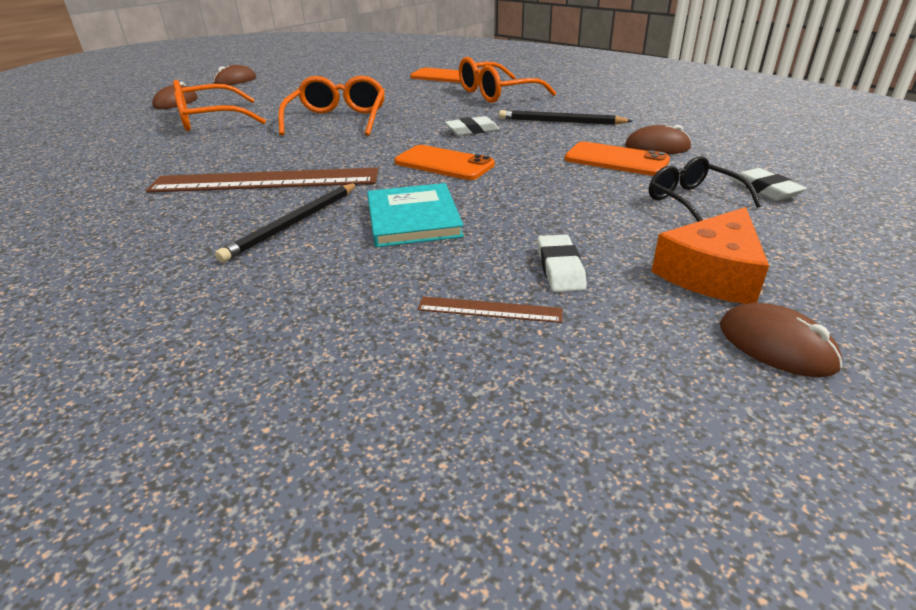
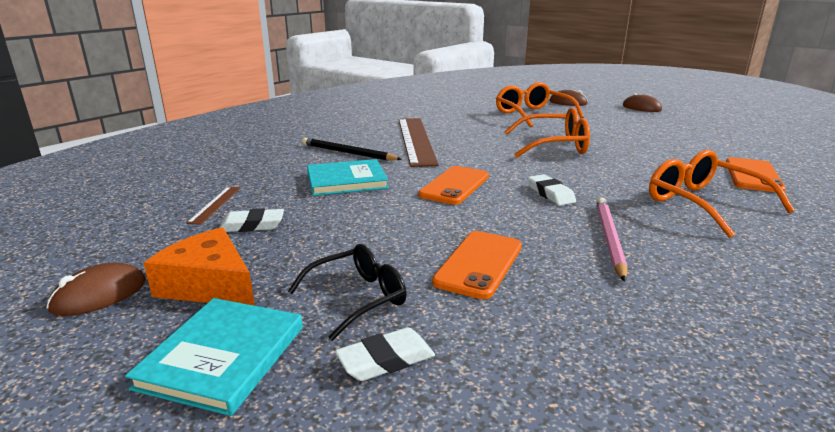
camera: 85 degrees right, 10 degrees down
(560, 122) = (609, 238): black pencil -> pink pencil
(657, 147) = (534, 297): brown mouse -> none
(813, 248) = (223, 356): none -> turquoise book

